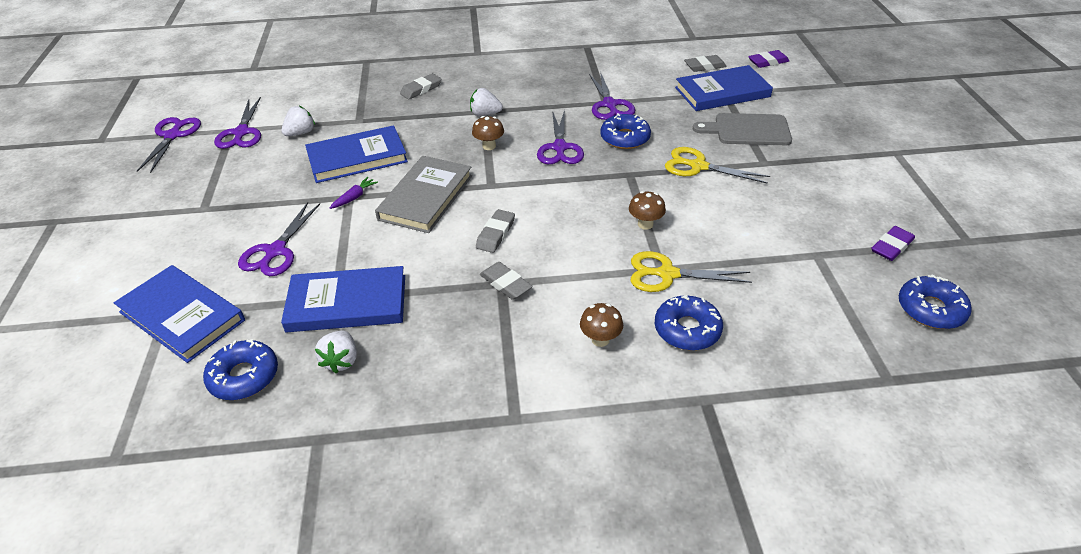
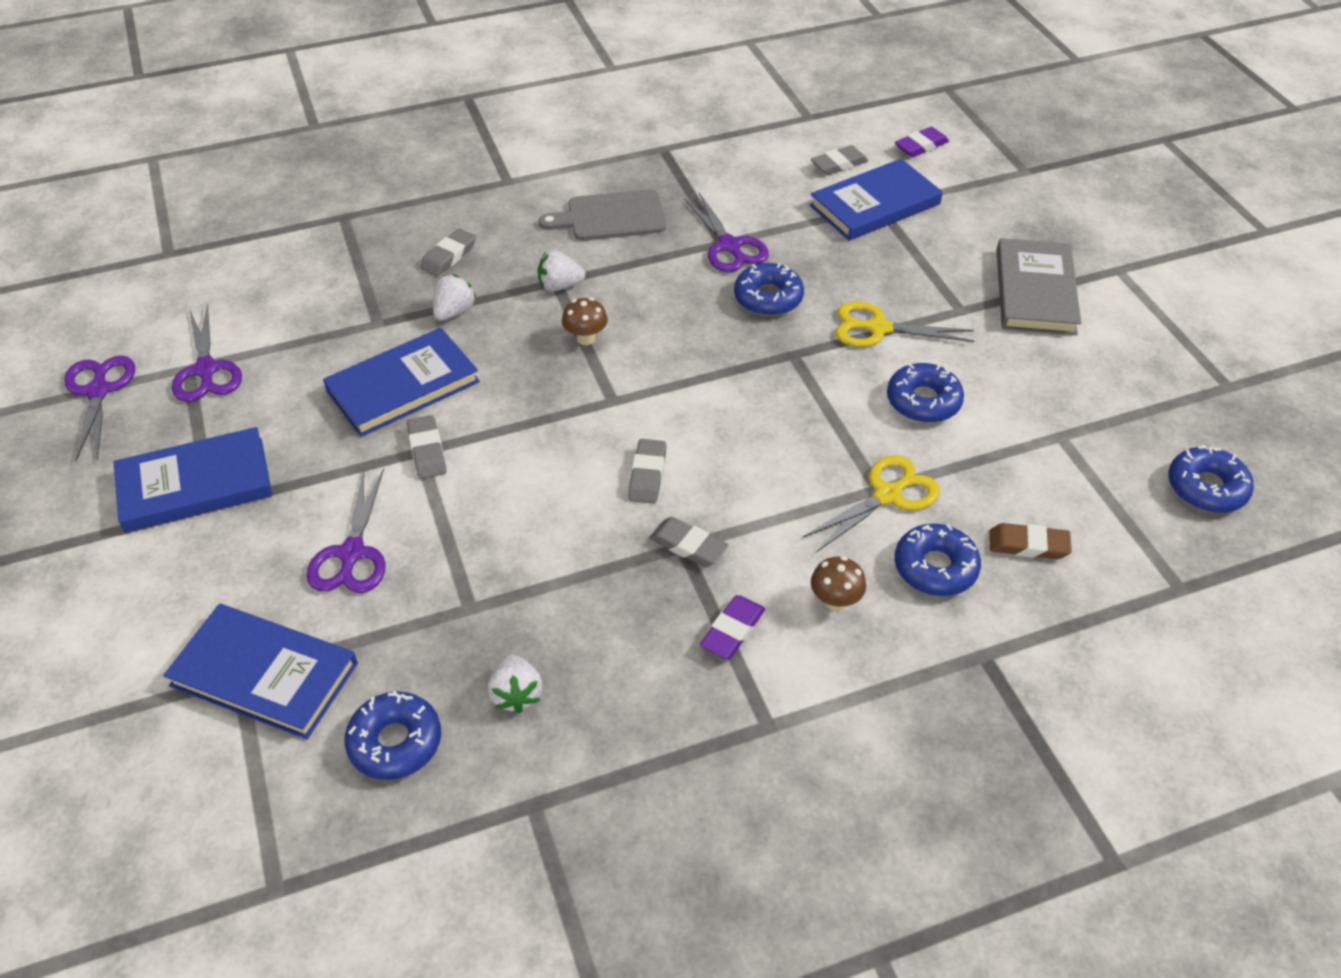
camera: 15 degrees left, 5 degrees up
(301, 133) = (299, 357): white strawberry -> white strawberry (454, 312)
(347, 303) = (488, 613): blue book -> blue book (195, 485)
(354, 197) = (427, 450): purple carrot -> grey eraser
(426, 197) = (529, 434): grey book -> grey book (1035, 291)
(560, 148) = (685, 326): purple scissors -> none
(645, 224) = (837, 427): brown mushroom -> none
(667, 274) = (887, 495): yellow scissors -> yellow scissors turned 150 degrees clockwise
(716, 216) = (923, 401): none -> blue donut
(748, 130) = (925, 262): grey cutting board -> grey cutting board (611, 217)
(767, 326) = (1028, 545): none -> brown eraser
(891, 246) = (1143, 409): purple eraser -> purple eraser (732, 630)

